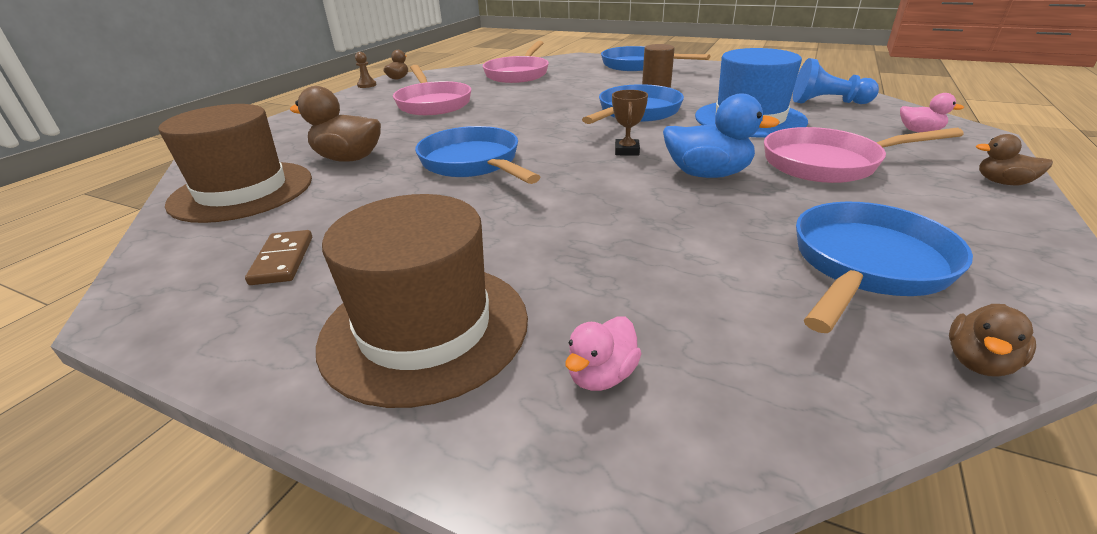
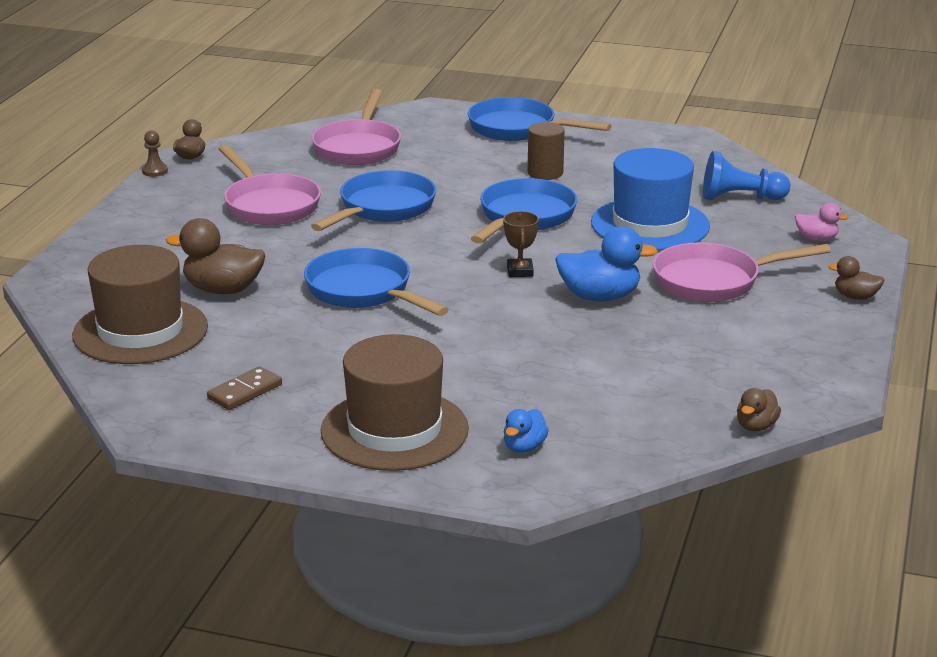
camera: 10 degrees left, 5 degrees down
(283, 260) = (245, 391): brown domino -> brown domino turned 60 degrees clockwise
(601, 375) = (524, 447): pink duck -> blue duck
(866, 265) = (712, 372): blue pan -> blue pan (383, 208)

